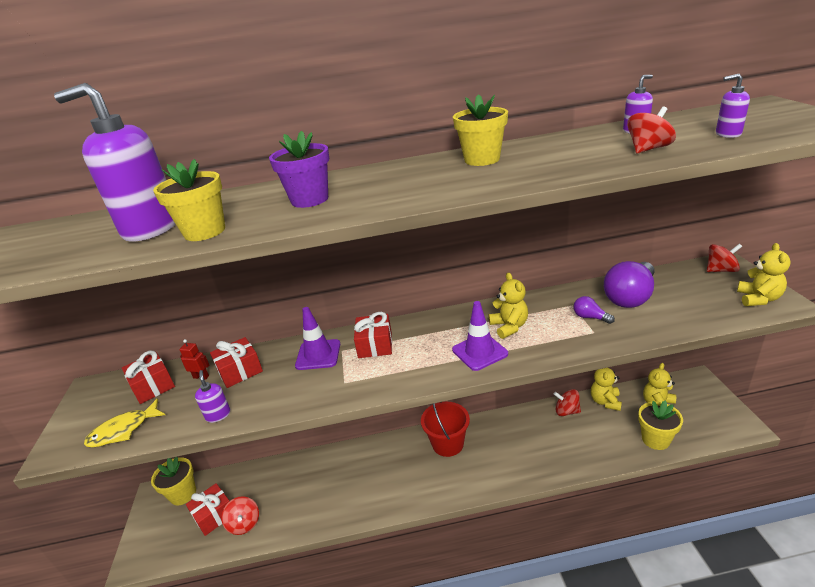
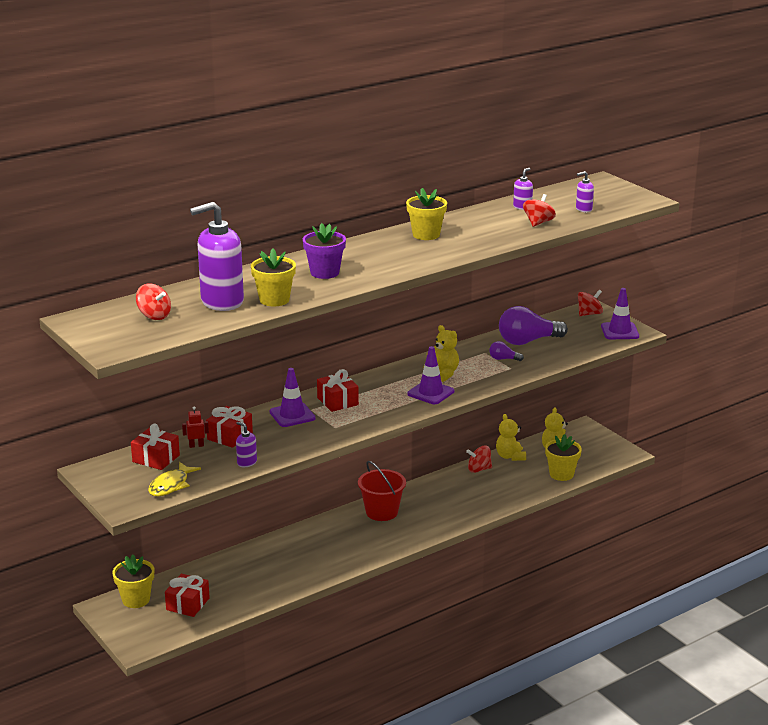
camera: 30 degrees left, 5 degrees down
(244, 523) = (225, 601): red spinning top -> red spinning top (154, 316)
(630, 297) = (527, 341): purple light bulb -> purple light bulb turned 60 degrees clockwise
(758, 299) = (619, 331): yellow teddy bear -> purple traffic cone

